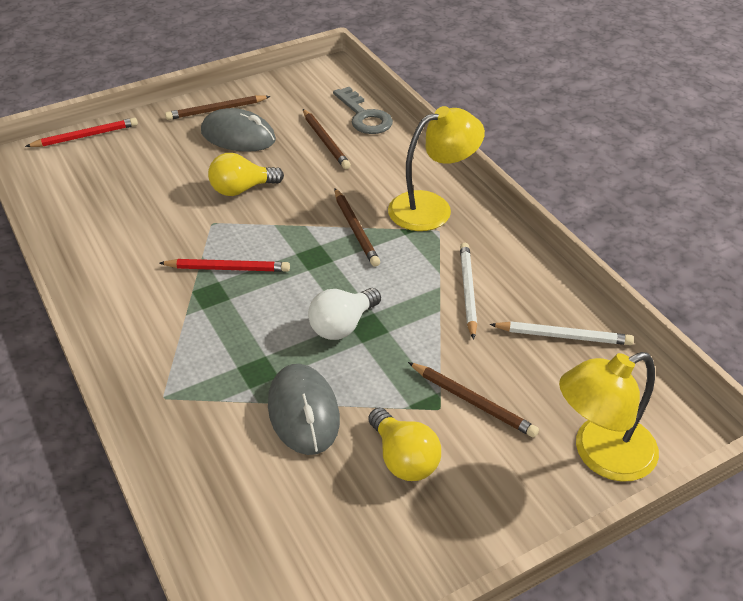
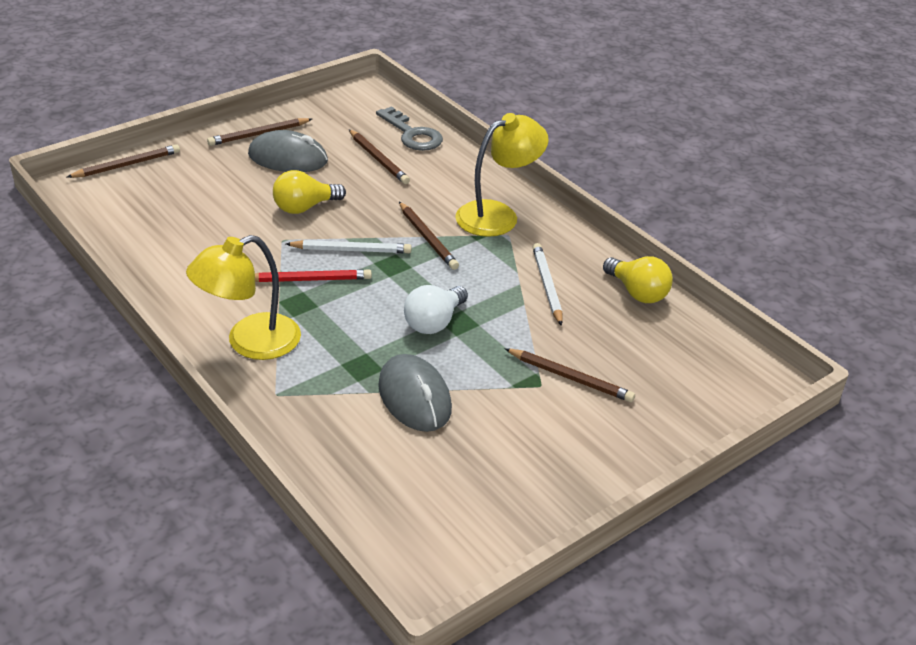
camera: 10 degrees left, 5 degrees down
(86, 136) = (127, 165): red pencil -> brown pencil
(403, 458) = (516, 428): yellow light bulb -> yellow light bulb (637, 293)
(563, 336) = (643, 318): white pencil -> white pencil (351, 250)
(601, 455) = (693, 412): yellow lamp -> yellow lamp (250, 342)

